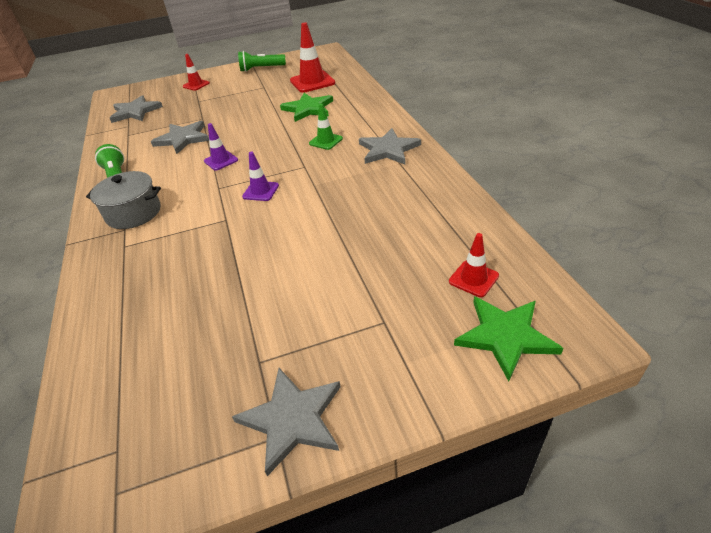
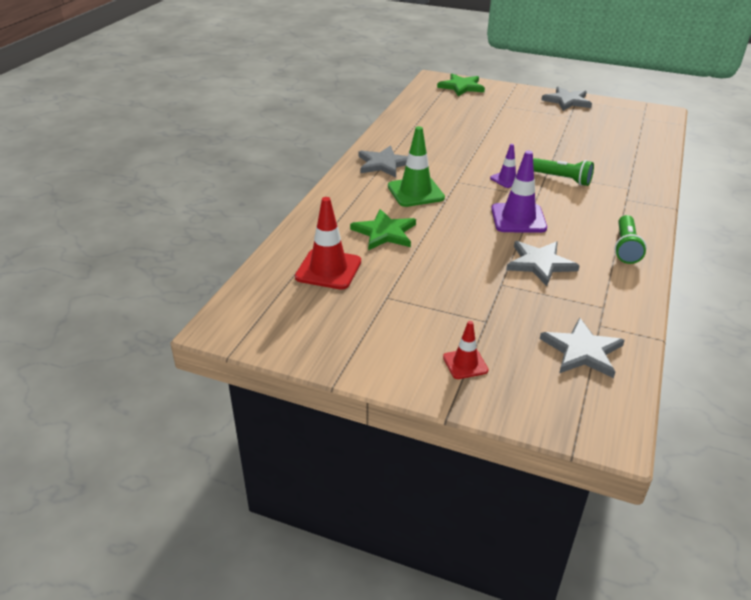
camera: 145 degrees left, 5 degrees down
(133, 213) = (616, 207): grey pot -> none
(221, 160) = (518, 218): purple traffic cone -> purple traffic cone, size x1.75
(261, 69) = (347, 342): green flashlight -> green flashlight (562, 179)
(326, 141) = (415, 192): green traffic cone -> green traffic cone, size x1.75
(473, 279) = (445, 100): red traffic cone -> none

